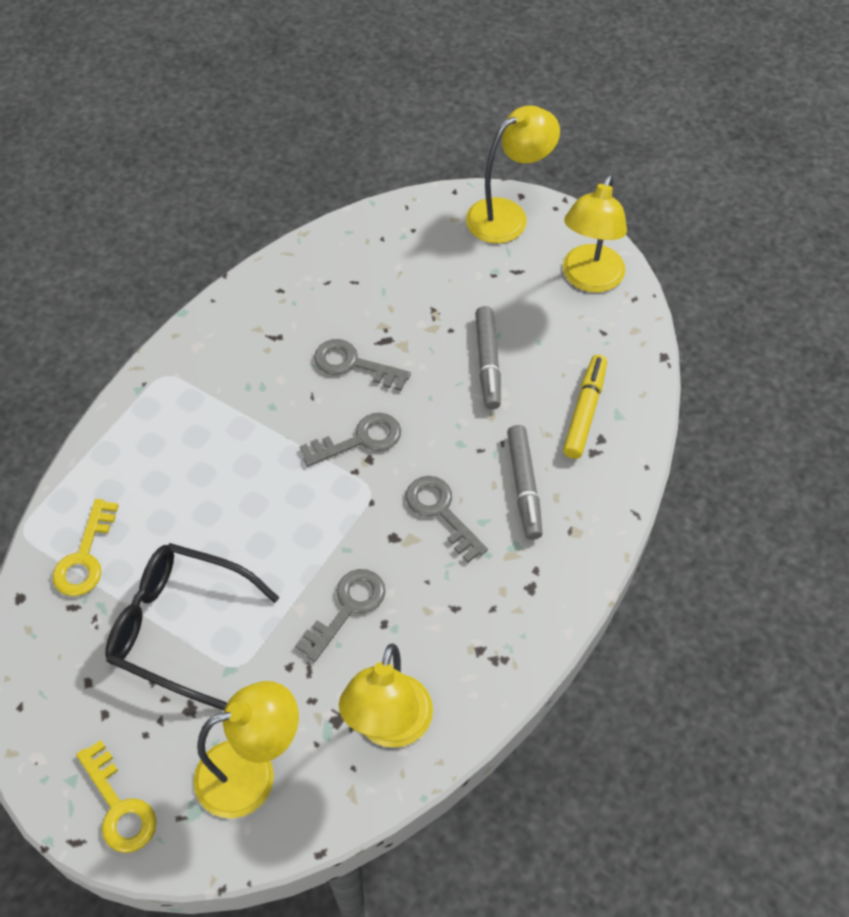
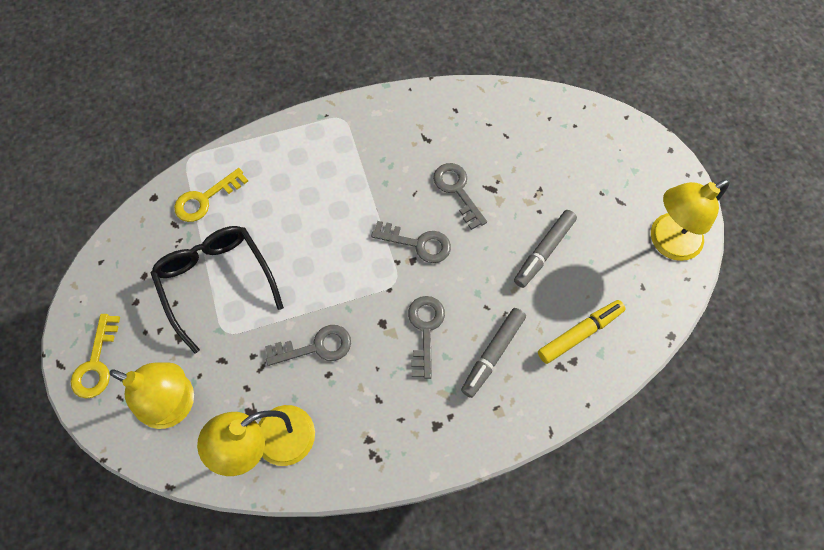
camera: 40 degrees right, 10 degrees up
(507, 215) = (648, 157): yellow lamp -> none

